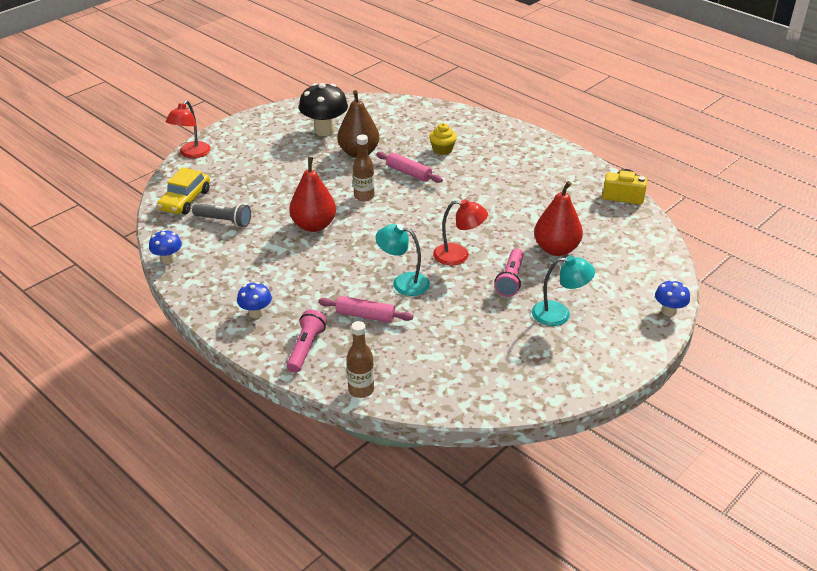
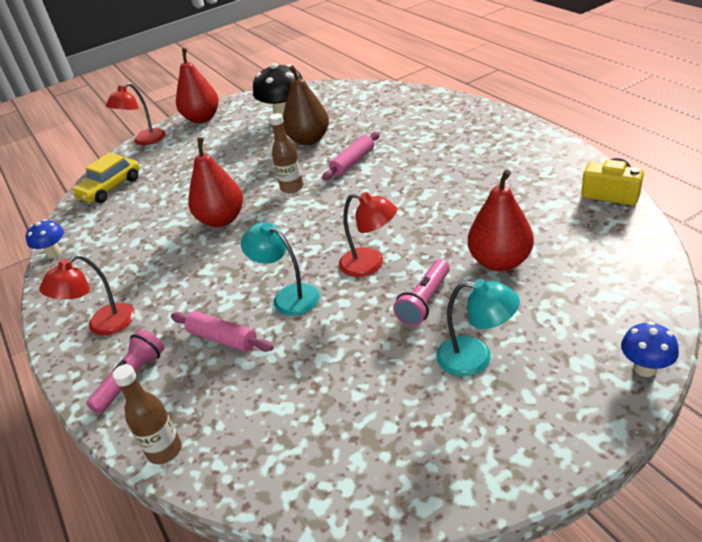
camera: 20 degrees right, 0 degrees up
(224, 221) = (134, 211): grey flashlight -> none
(240, 131) = (202, 118): none -> red pear
(256, 313) = (103, 325): blue mushroom -> red lamp
(408, 173) = (353, 162): pink rolling pin -> pink rolling pin turned 75 degrees clockwise
(442, 150) = (401, 136): yellow cupcake -> none

